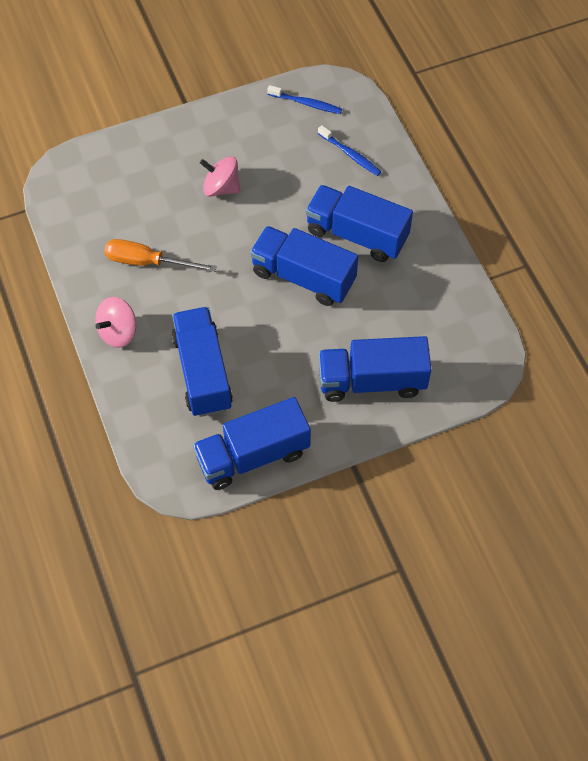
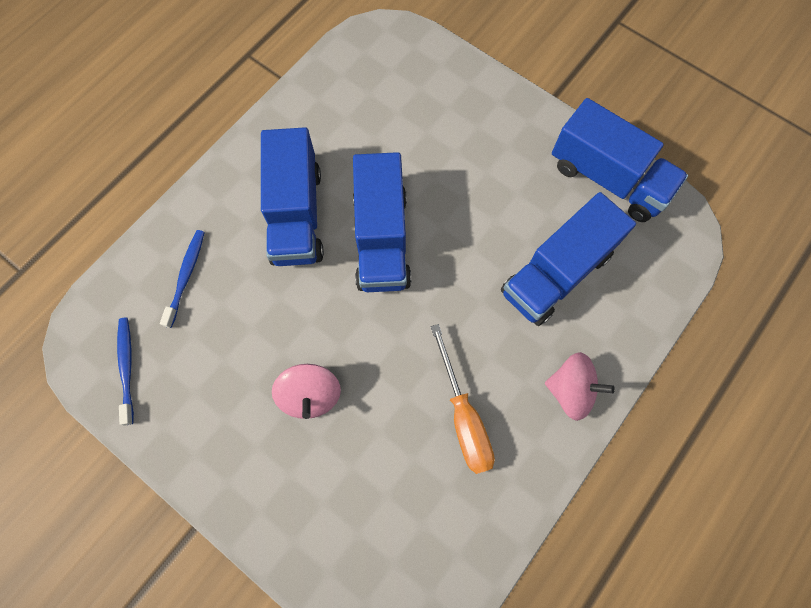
camera: 120 degrees left, 10 degrees up
(371, 381) = (461, 119): blue truck -> none

